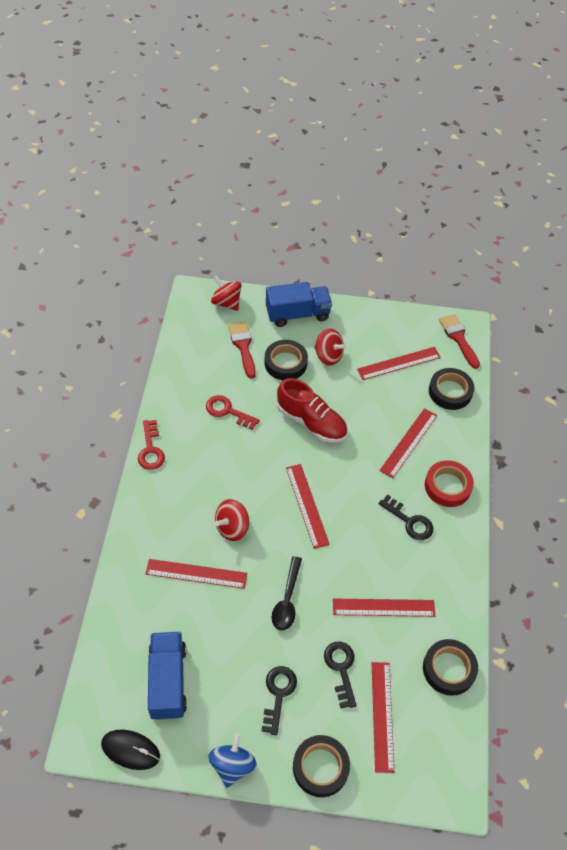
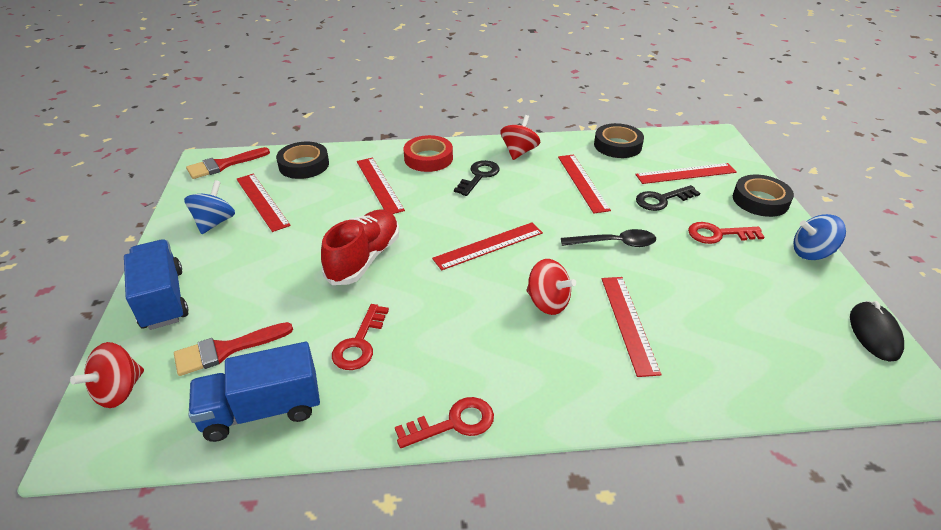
camera: 100 degrees left, 15 degrees down
(168, 681) = (775, 319): blue truck -> blue truck (262, 410)
(278, 694) = (718, 234): black key -> red key
(285, 363) = (262, 297): black tape -> none
(328, 356) = (249, 258): red spinning top -> red spinning top (519, 152)
(376, 336) = (215, 222): none -> blue spinning top
(408, 442) = (379, 185): red ruler -> red ruler turned 45 degrees clockwise

